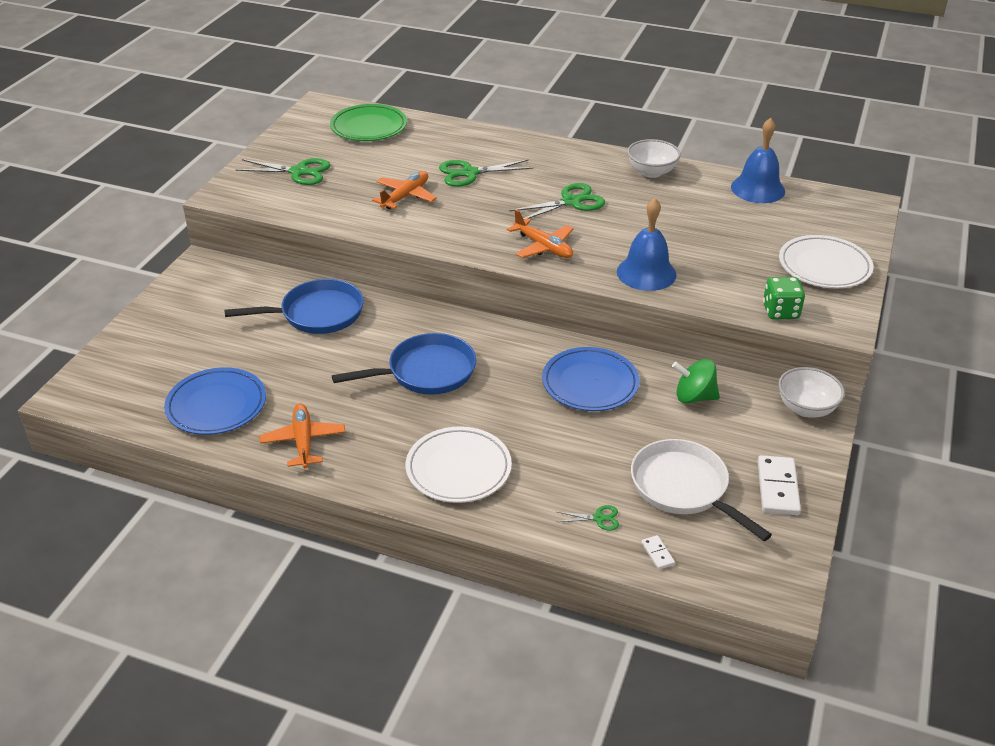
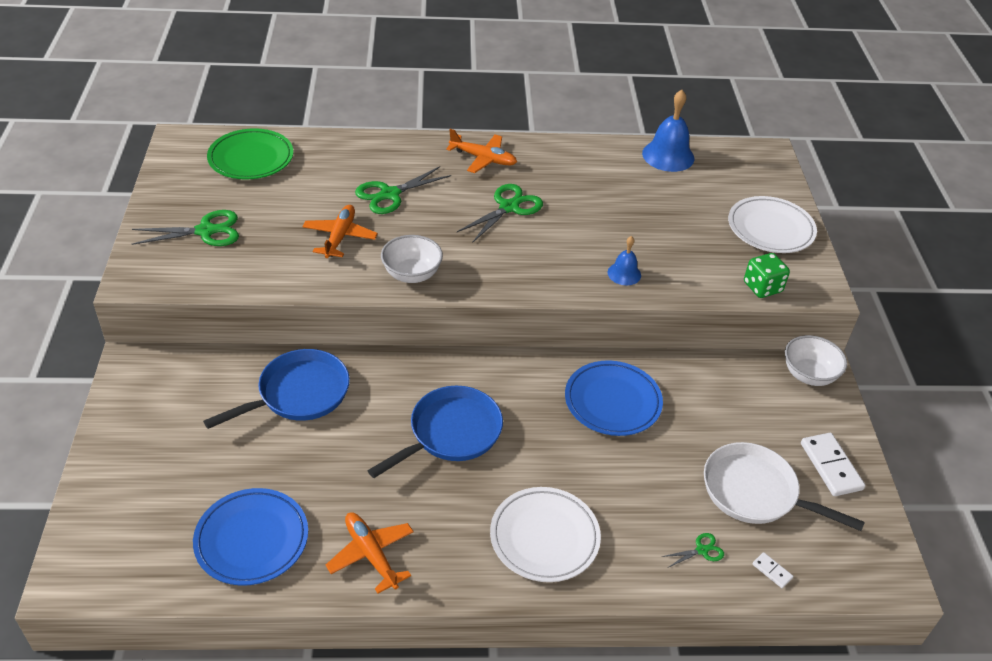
camera: 25 degrees left, 5 degrees up
(543, 247) = (512, 266): orange plane -> orange plane (483, 159)
(646, 273) = (624, 273): blue bell -> blue bell, size x0.57
(651, 172) = (564, 156): white bowl -> white bowl (412, 274)
(694, 397) = (711, 390): green spinning top -> none

